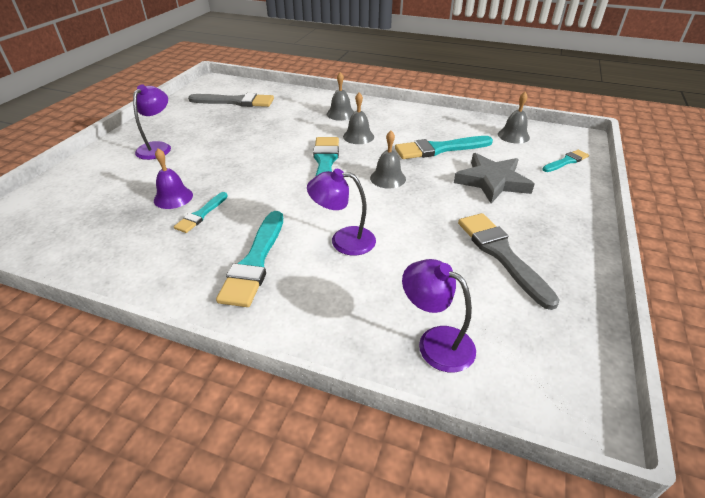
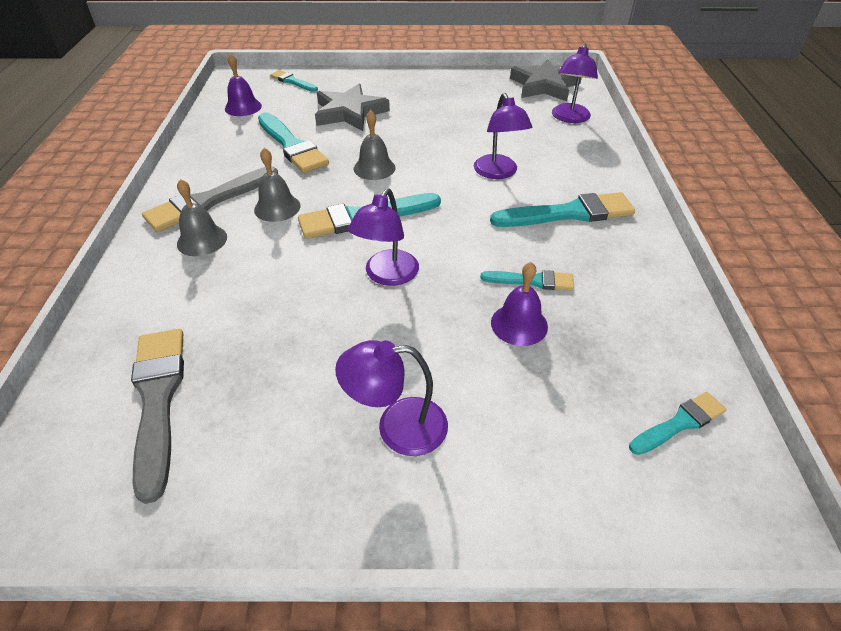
camera: 110 degrees left, 5 degrees up
(46, 229) = (679, 423): none -> turquoise brush
(259, 162) = (387, 275): none -> purple lamp
(502, 255) = (459, 102): grey brush -> grey brush (209, 201)
(513, 135) = (243, 107): grey bell -> purple bell
(545, 356) = (544, 86): none -> grey star

